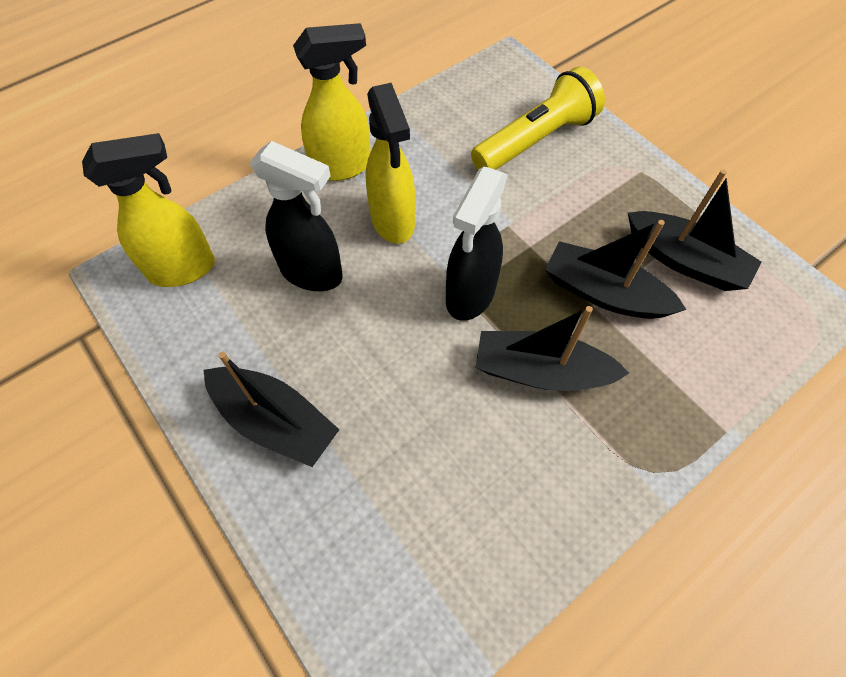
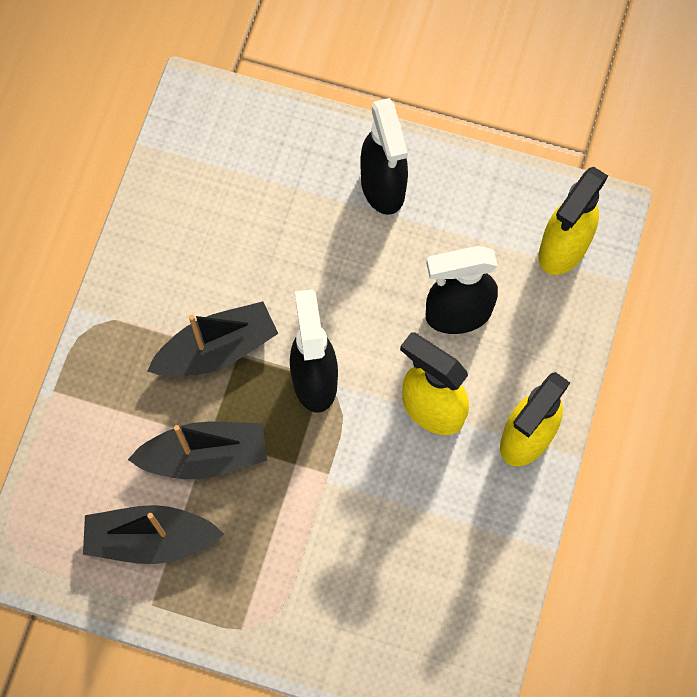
camera: 145 degrees right, 10 degrees up
(275, 421) = (383, 187): black boat -> black spray bottle
(535, 140) = (367, 600): yellow flashlight -> none

